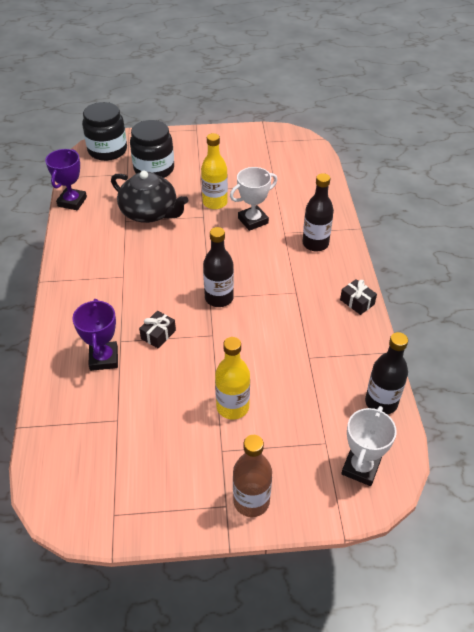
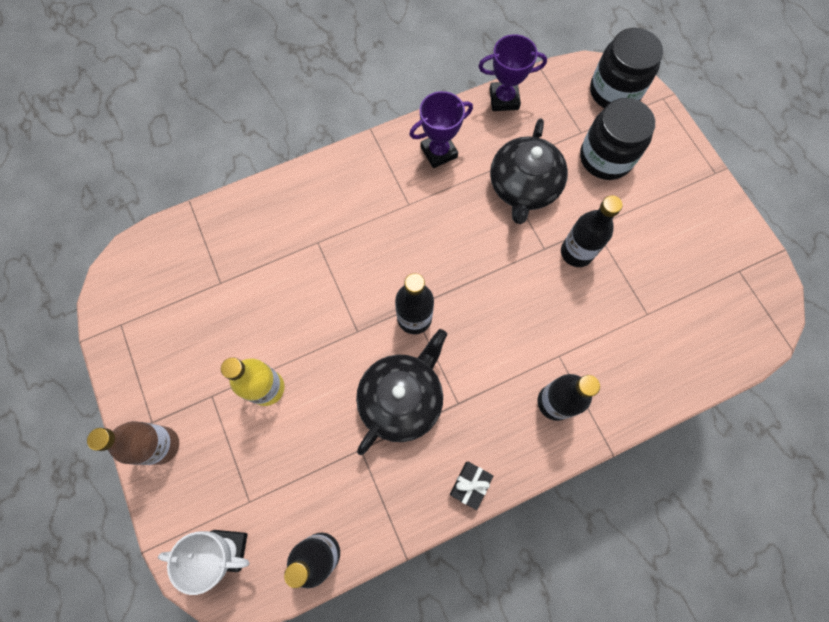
camera: 70 degrees right, 25 degrees up
(104, 358) = (289, 237): purple trophy -> purple trophy (439, 152)
(158, 334) = (338, 275): black gift -> none
(215, 202) = (576, 252): yellow bottle -> black bottle
(253, 220) = (563, 310): white trophy -> none
(279, 322) = (402, 398): none -> black teapot

